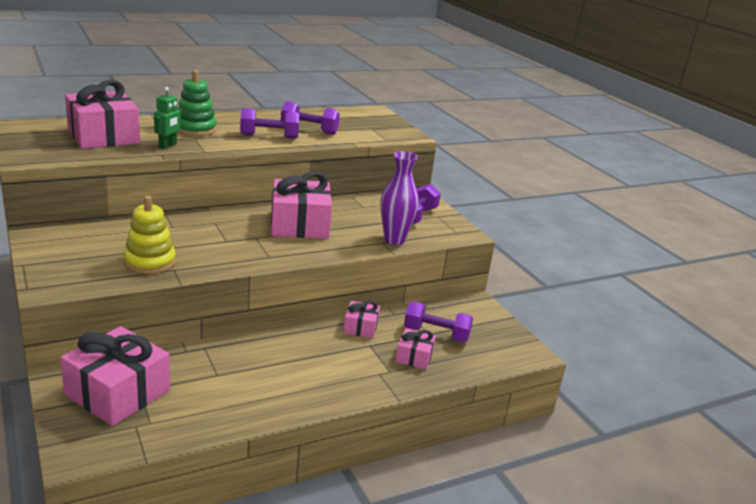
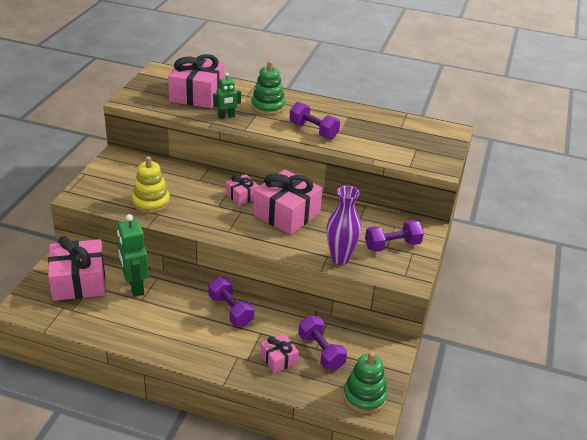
camera: 45 degrees right, 10 degrees up
(192, 366) = (135, 286): none -> green robot
(309, 130) = (355, 134): purple dumbbell -> purple dumbbell (230, 310)
(360, 327) = (273, 316): pink gift -> pink gift (242, 196)
(511, 348) = (364, 396): none -> green stacking toy

